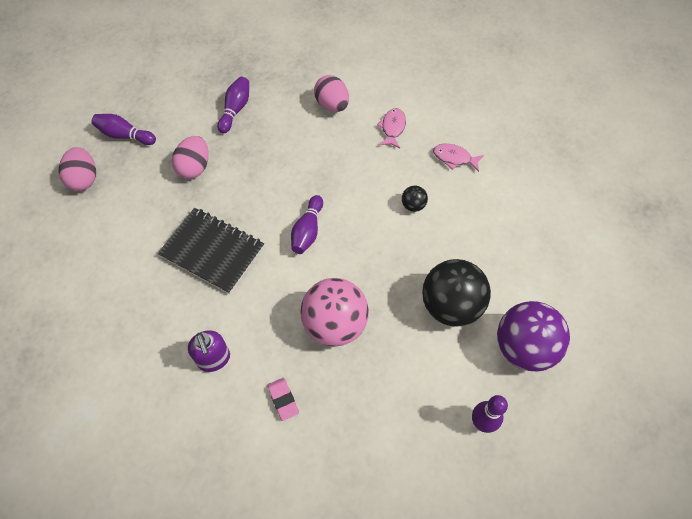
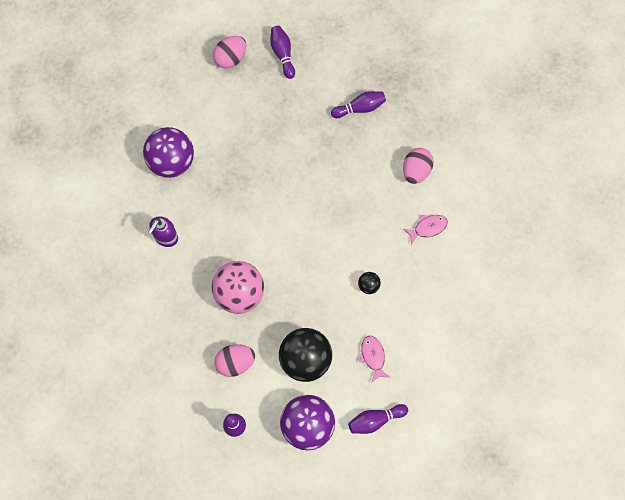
camera: 55 degrees right, 10 degrees up
(137, 300) = (172, 162): none -> purple ball
(194, 167) = (291, 119): pink egg -> pink egg (235, 363)
(212, 251) = (237, 180): black notebook -> none
(283, 399) = (169, 297): pink eraser -> none
(307, 231) = (296, 229): purple bowling pin -> purple bowling pin (375, 420)
(454, 158) = (433, 289): pink fish -> pink fish (373, 356)

